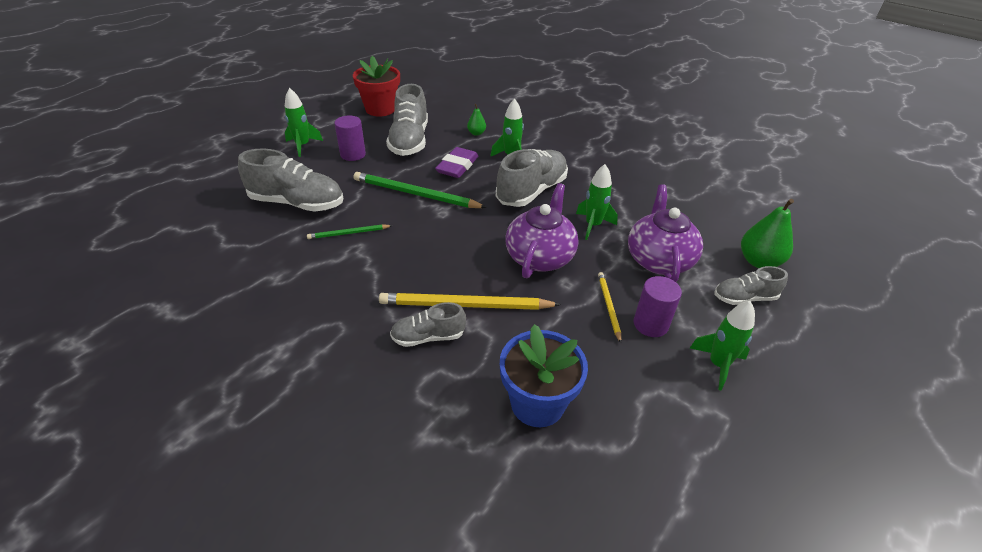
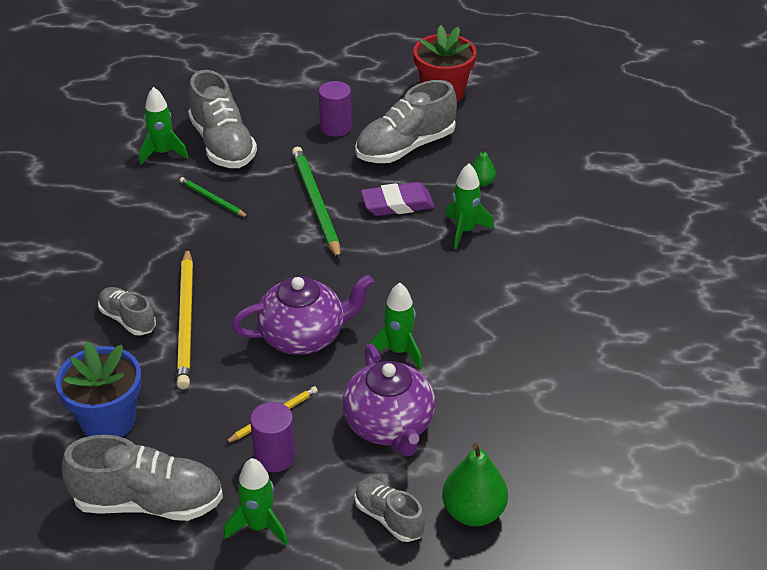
camera: 55 degrees right, 0 degrees up
(303, 146) = (313, 90): green rocket -> green rocket (163, 153)
(465, 305) = (186, 321): yellow pencil -> yellow pencil turned 150 degrees counterclockwise
(531, 191) = (412, 278): grey shoe -> grey shoe (148, 502)
(658, 259) = (389, 425): purple teapot -> purple teapot turned 105 degrees clockwise

